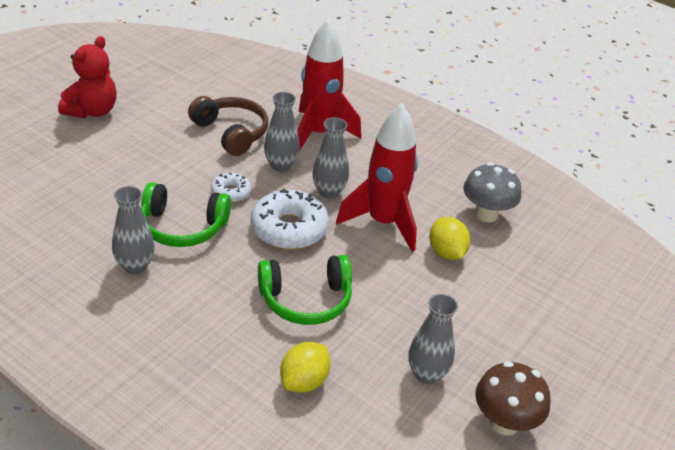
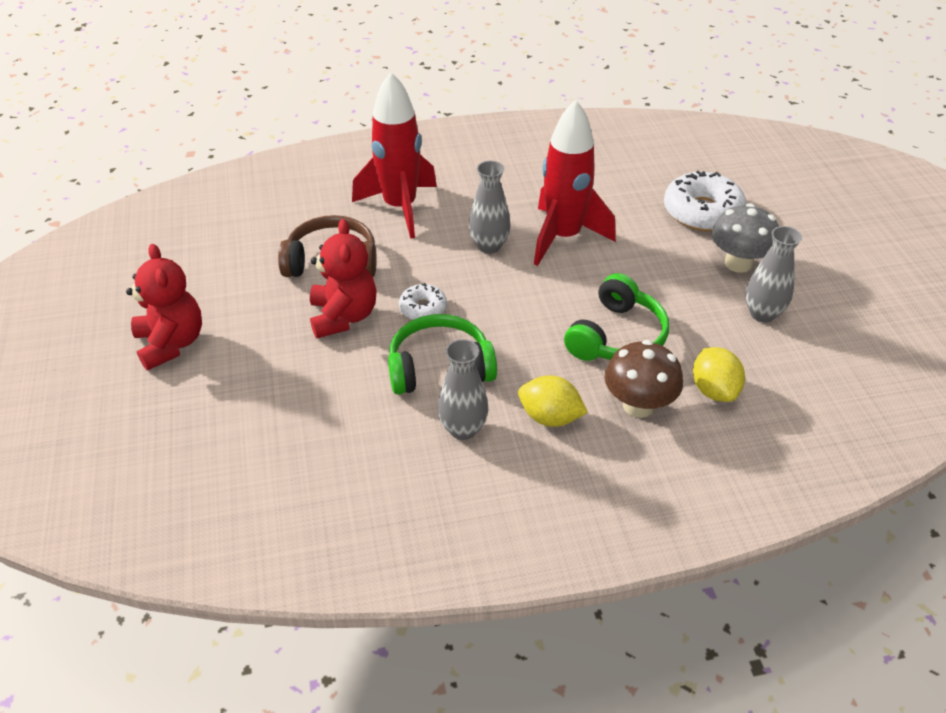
camera: 45 degrees left, 5 degrees up
(182, 227) = (439, 367): green headphones -> green headphones turned 150 degrees counterclockwise
(185, 163) = (343, 316): none -> red teddy bear
(281, 165) = (418, 255): grey vase -> none
(289, 229) = (514, 298): white donut -> white donut (702, 212)
(446, 252) = (635, 223): yellow lemon -> yellow lemon (550, 417)
(486, 214) = (610, 175): grey mushroom -> grey mushroom (738, 263)
(504, 422) = (843, 301): brown mushroom -> brown mushroom (638, 405)

